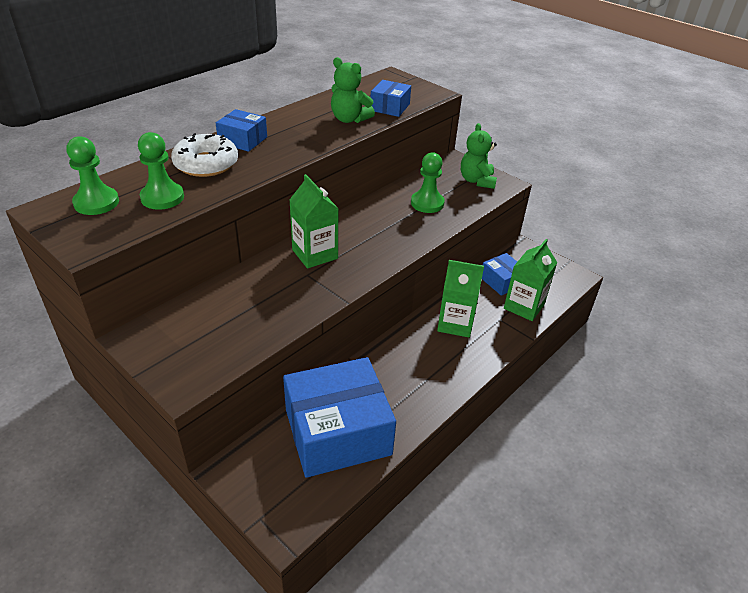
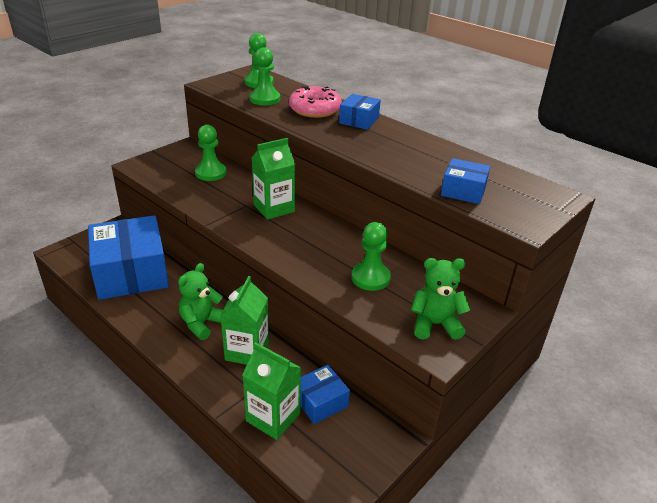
camera: 90 degrees right, 5 degrees down
(206, 164) = (315, 109): white donut -> pink donut
(224, 307) = (210, 173): none -> green pawn
(349, 119) = (421, 167): green teddy bear -> green teddy bear (202, 323)

